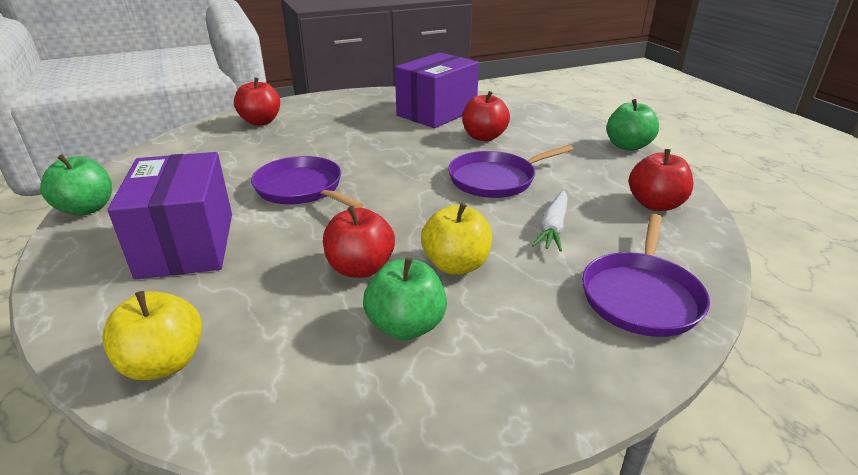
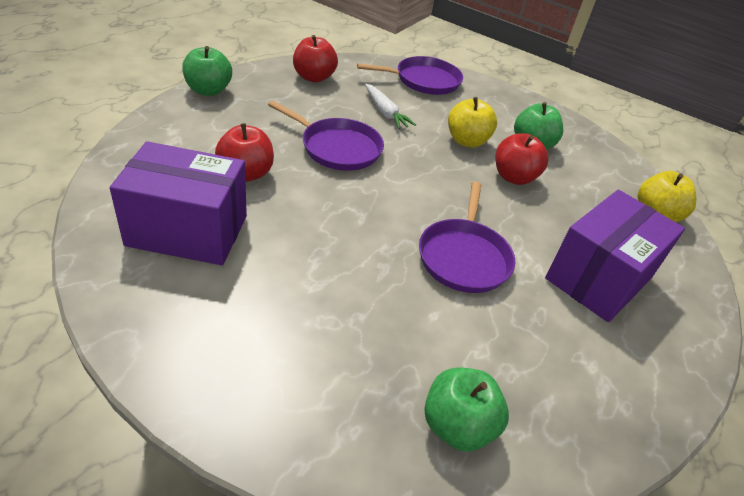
camera: 130 degrees left, 10 degrees up
(87, 209) = (663, 404): green apple -> green apple (457, 426)
(260, 122) = (350, 416): red apple -> none
(553, 227) = (385, 112): white carrot -> white carrot turned 75 degrees clockwise

